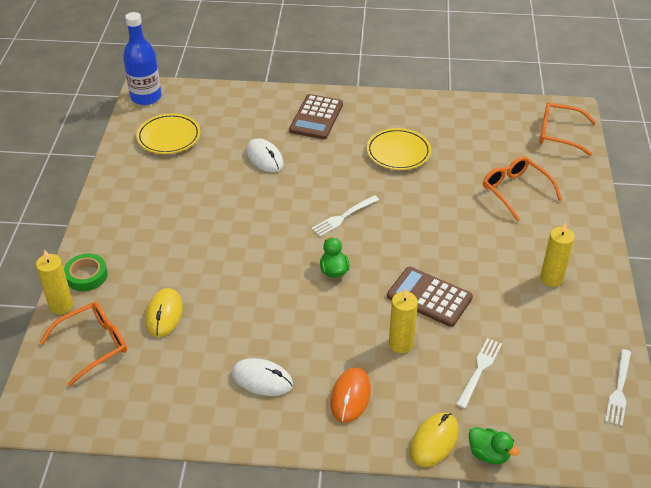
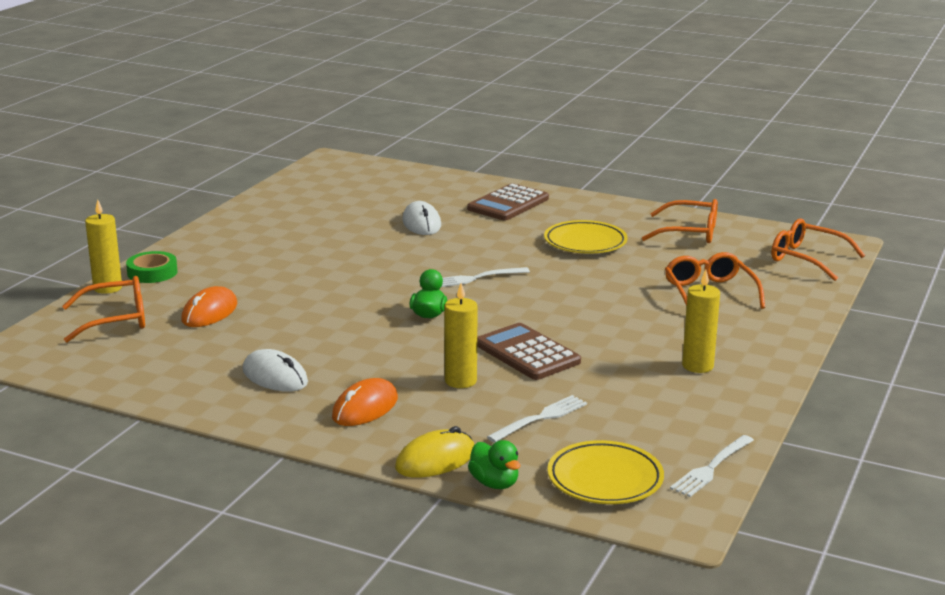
camera: 20 degrees right, 20 degrees down
(146, 97) = (327, 164): blue bottle -> none
(164, 314) = (209, 312): yellow mouse -> orange mouse
(169, 137) = (327, 194): yellow plate -> yellow plate (605, 479)
(464, 122) = (689, 232): none -> orange glasses

